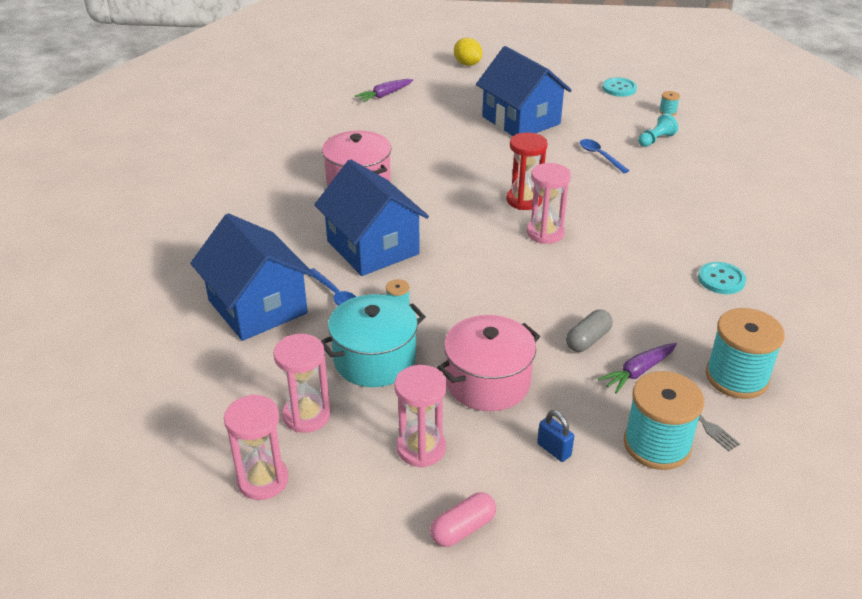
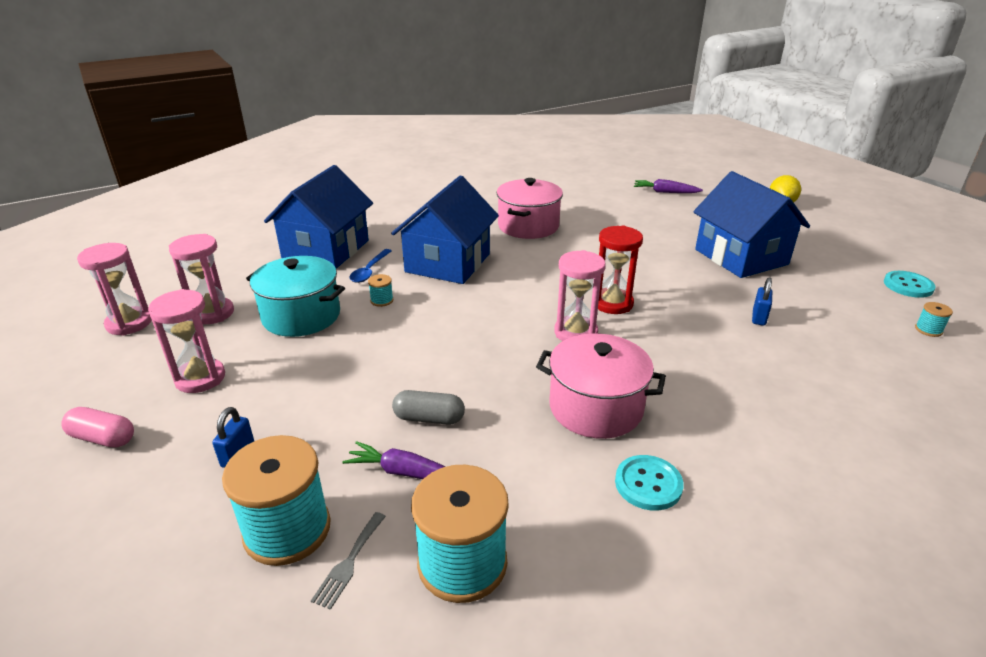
camera: 55 degrees right, 5 degrees down
(487, 382) = (313, 381): pink pot -> pink pot (595, 407)
(521, 120) = (741, 257): blue house -> blue house turned 45 degrees counterclockwise
(600, 156) = (758, 317): blue spoon -> blue padlock
(655, 140) = (855, 341): turquoise pawn -> none

